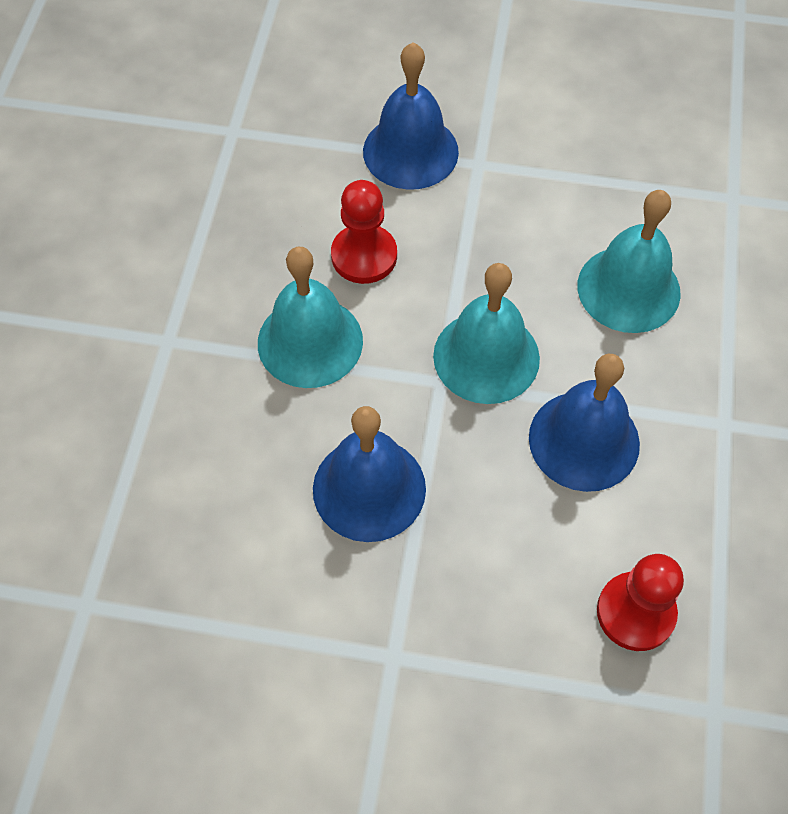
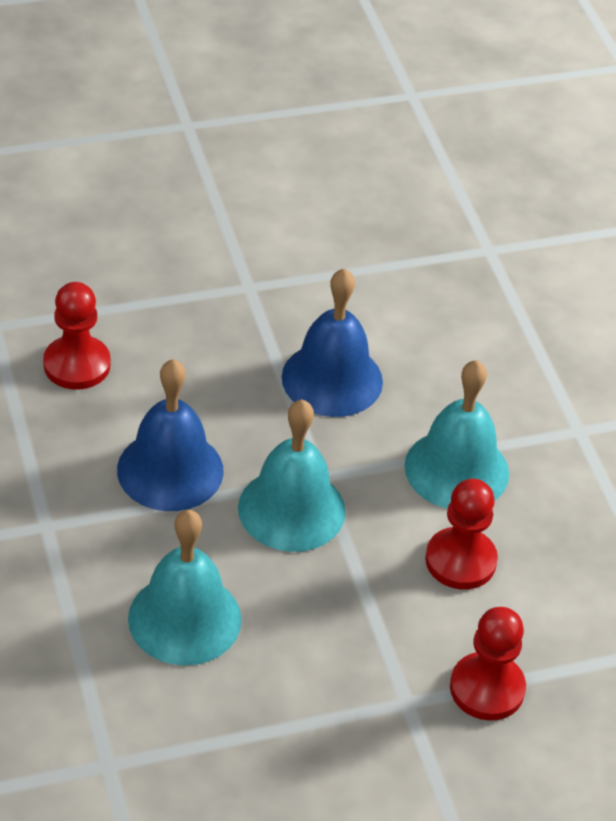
camera: 150 degrees right, 15 degrees down
(410, 151) = (487, 689): blue bell -> red pawn

